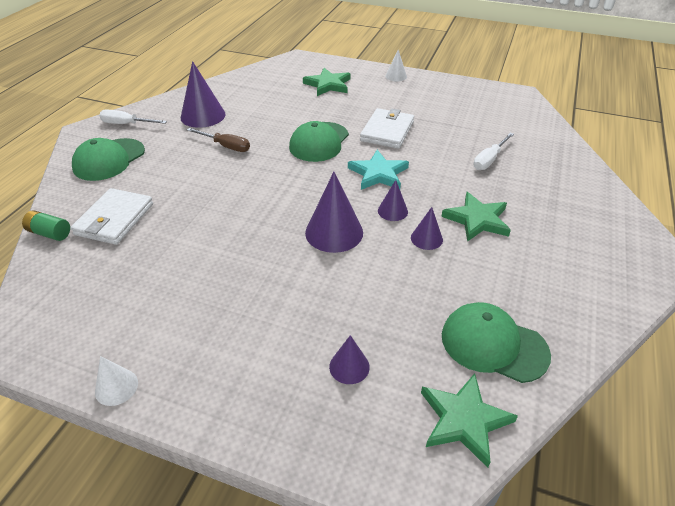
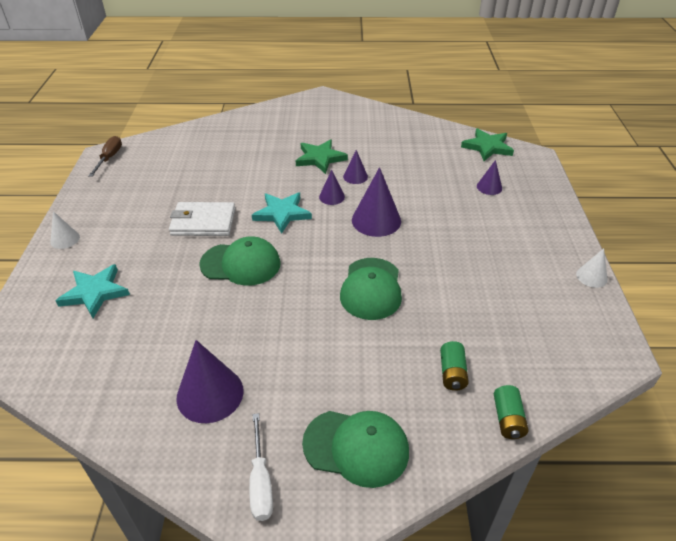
camera: 110 degrees left, 0 degrees up
(114, 219) = (452, 373): white wallet -> green battery
(226, 146) = (277, 337): brown screwdriver -> brown screwdriver (109, 158)
(328, 85) = (95, 292): green star -> turquoise star
(489, 160) = (234, 160): white screwdriver -> none
(493, 344) = (431, 143): green cap -> green cap (371, 289)

